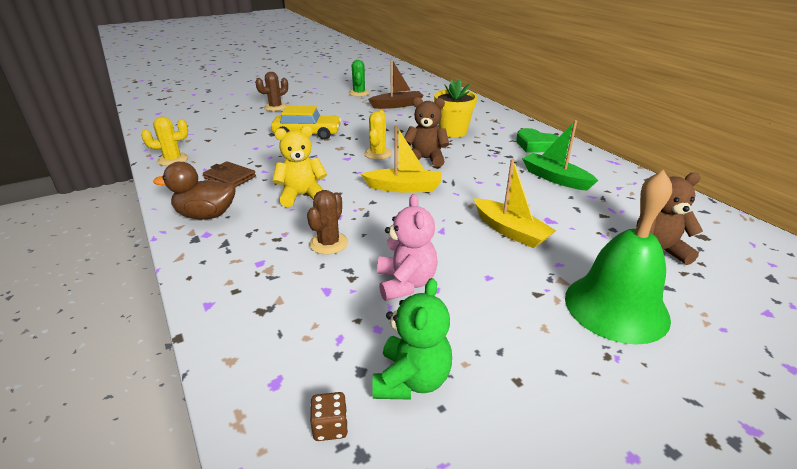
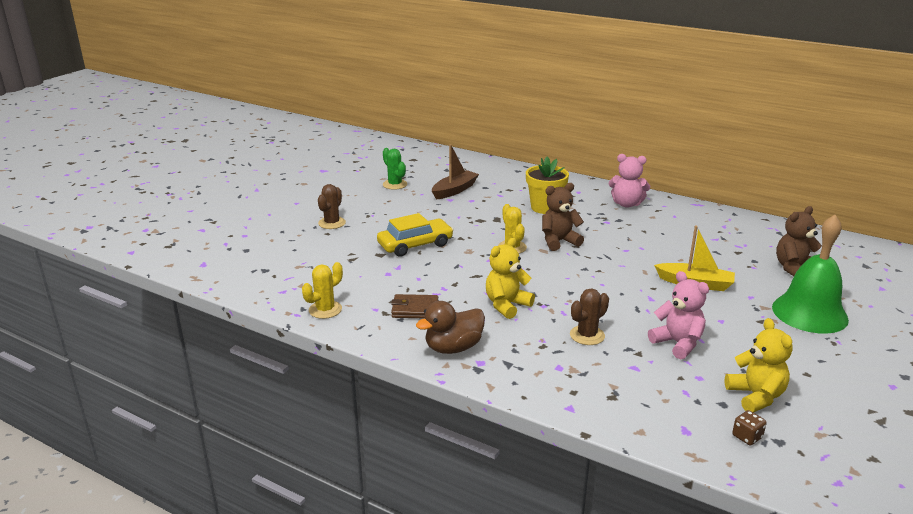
camera: 30 degrees left, 5 degrees down
(329, 243) = (587, 335): brown cactus -> brown cactus turned 60 degrees clockwise
(404, 188) = (577, 272): yellow boat -> none
(411, 380) = (755, 396): green teddy bear -> yellow teddy bear
(535, 145) = (626, 204): green heart -> pink teddy bear
(555, 178) = (675, 231): green boat -> none

